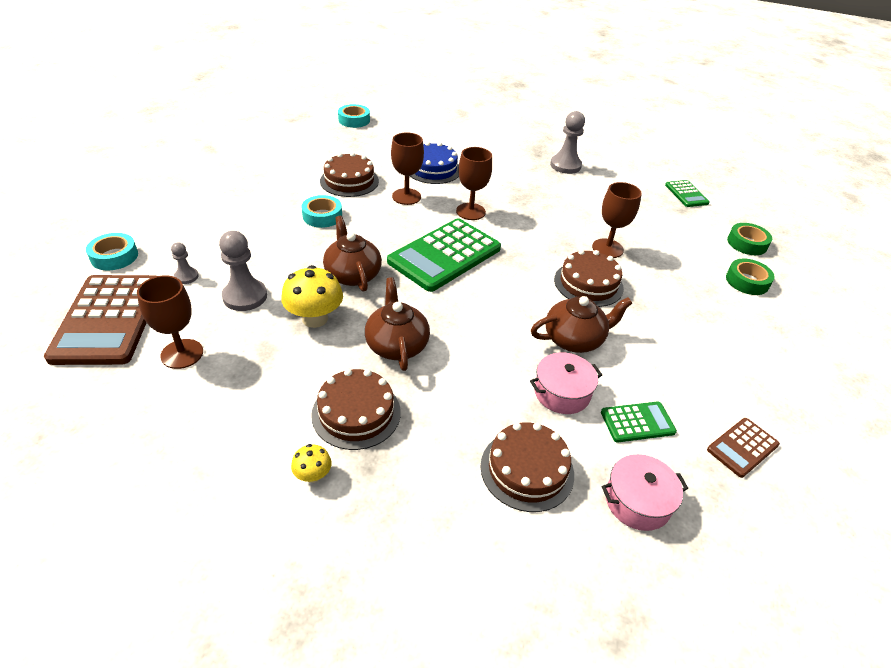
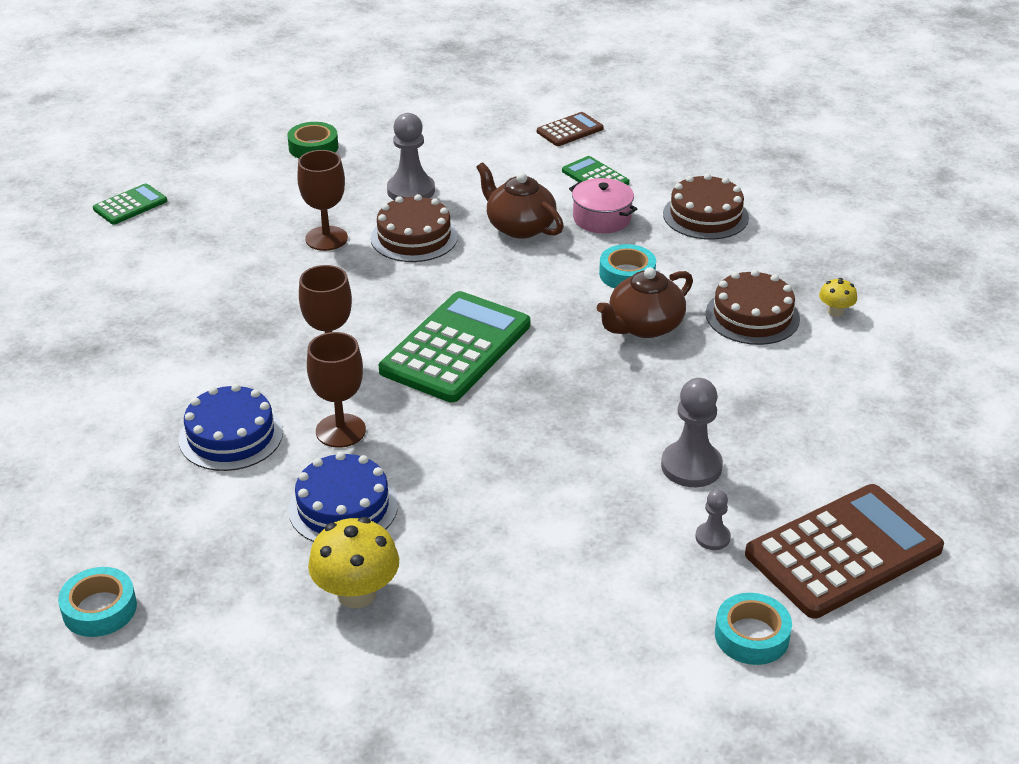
camera: 115 degrees left, 5 degrees down
(182, 354) = (817, 460): brown goblet -> none
(315, 318) = (667, 396): yellow mushroom -> yellow mushroom (356, 593)
(322, 216) = (466, 488): turquoise tape -> turquoise tape (627, 274)
(349, 181) = (343, 507): brown cake -> blue cake
(352, 274) = (565, 403): brown teapot -> none
(445, 255) = (456, 348): green calculator -> green calculator turned 75 degrees counterclockwise
(565, 165) = (116, 315): grey pawn -> grey pawn (411, 190)
(637, 501) = (677, 165): pink pot -> none
(742, 447) = (570, 130): brown calculator -> brown calculator turned 60 degrees counterclockwise
(747, 243) = (229, 154): green tape -> none

